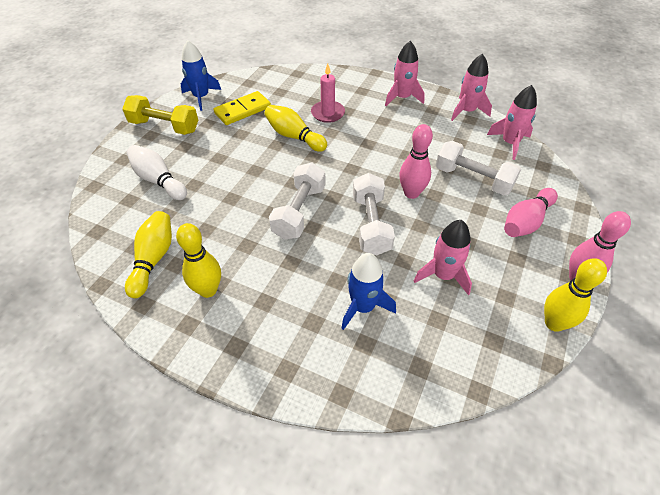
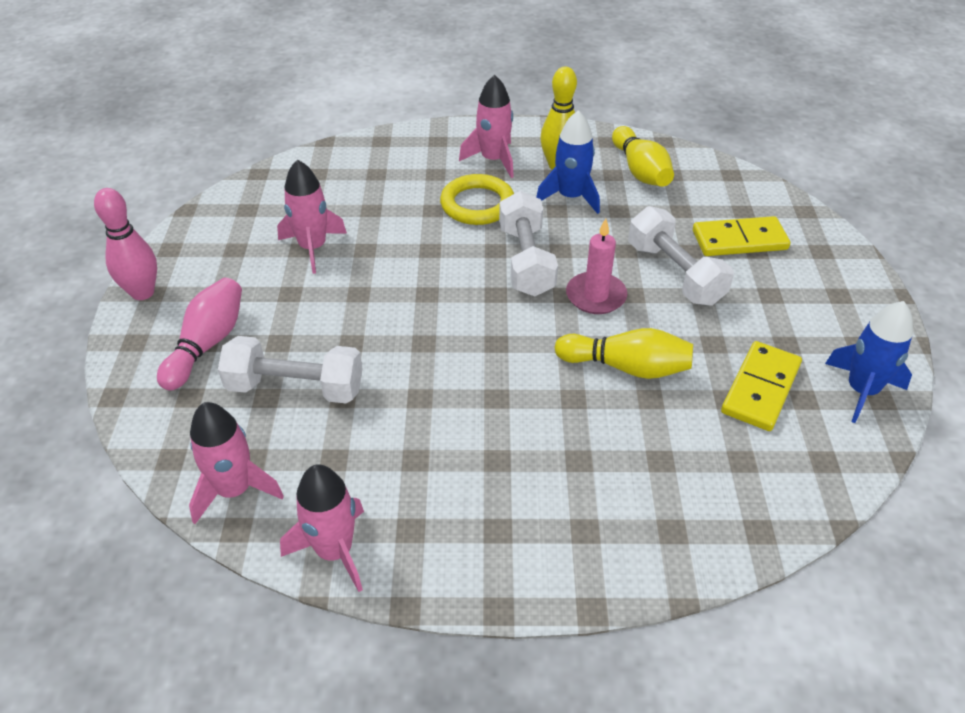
camera: 155 degrees right, 5 degrees down
(158, 180) = (739, 240): white bowling pin -> yellow domino
(164, 126) = (839, 314): yellow dumbbell -> none
(300, 272) = (477, 204): none -> yellow ring
(328, 113) = (609, 438): pink candle -> pink candle (596, 296)
(363, 307) = (391, 197): blue rocket -> blue rocket (570, 197)
(371, 224) = (424, 274): white dumbbell -> white dumbbell (675, 274)
(402, 98) = (488, 540): pink rocket -> pink rocket (493, 160)
(411, 193) = (387, 333): pink bowling pin -> none
(554, 323) = (179, 240): yellow bowling pin -> none

